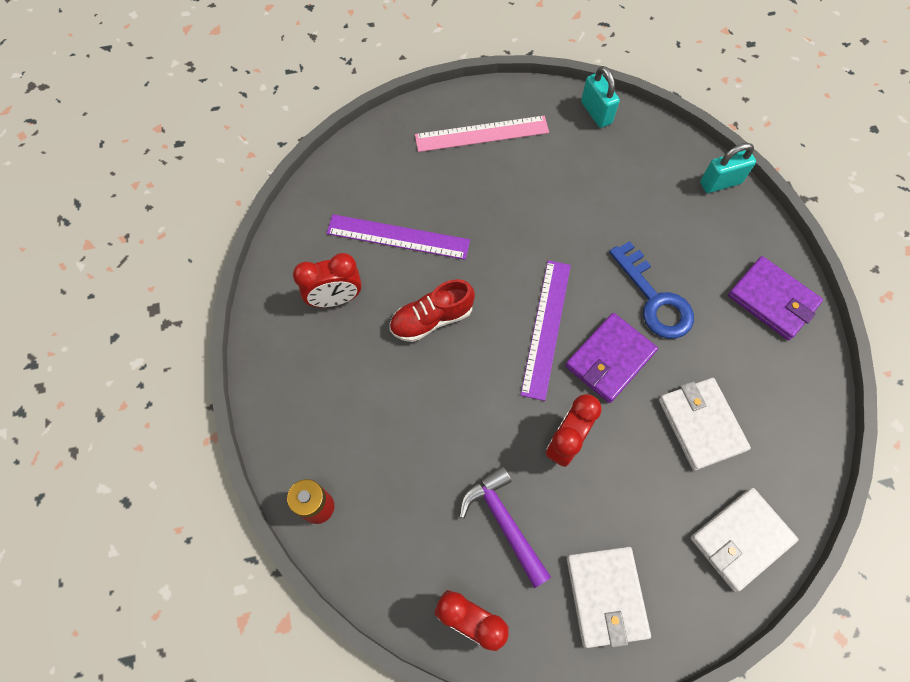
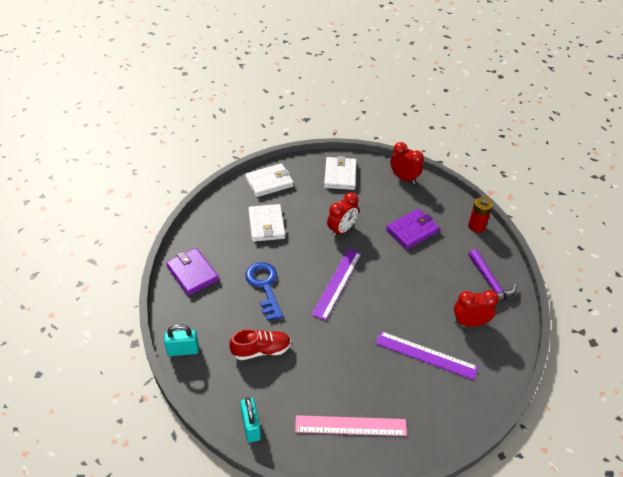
camera: 170 degrees left, 20 degrees down
(432, 319) = (407, 300): red shoe -> red shoe (261, 350)
(504, 522) = (382, 206): purple hammer -> purple hammer (490, 282)
(609, 359) = (304, 261): purple wallet -> purple wallet (412, 230)

